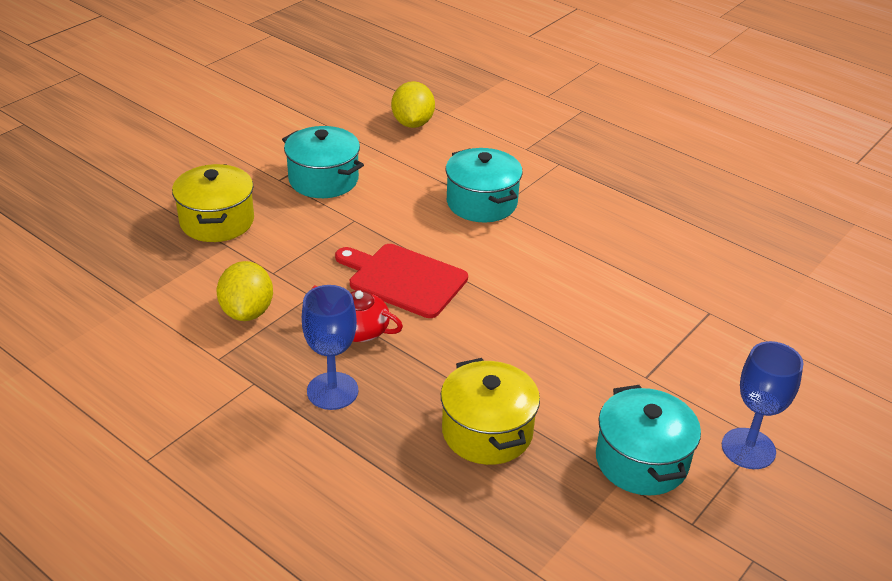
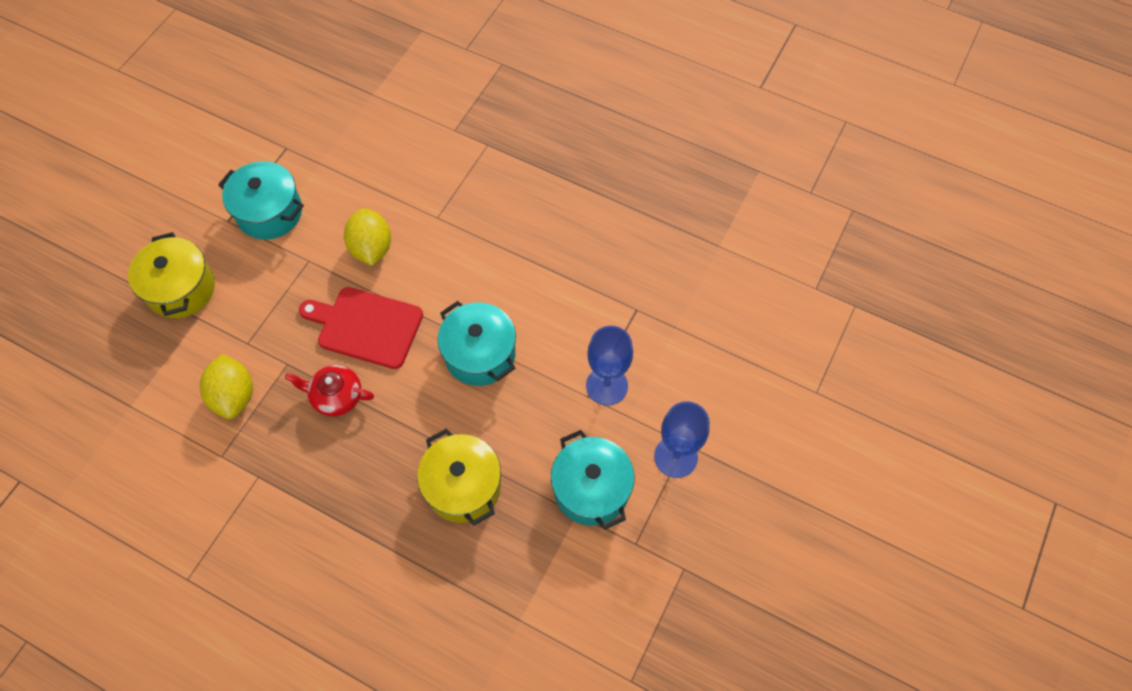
camera: 10 degrees left, 25 degrees up
(332, 391) = (327, 471): blue goblet -> blue goblet (606, 385)
(412, 123) = (341, 116): yellow lemon -> yellow lemon (371, 248)
(481, 203) = (422, 213): turquoise pot -> turquoise pot (480, 354)

